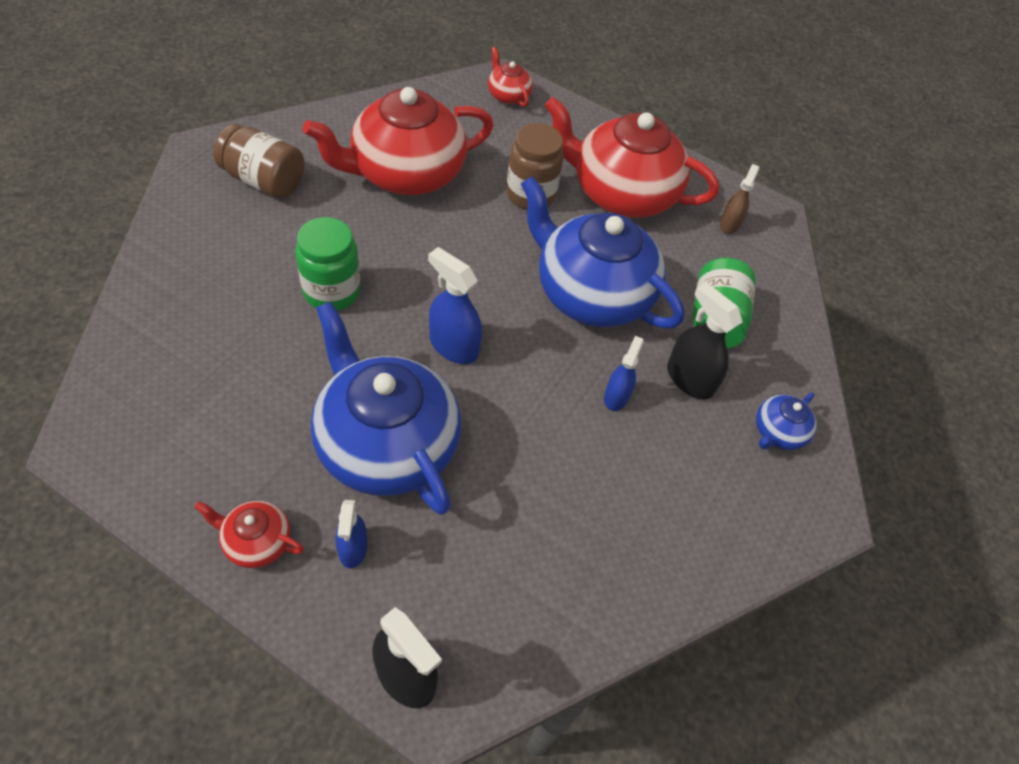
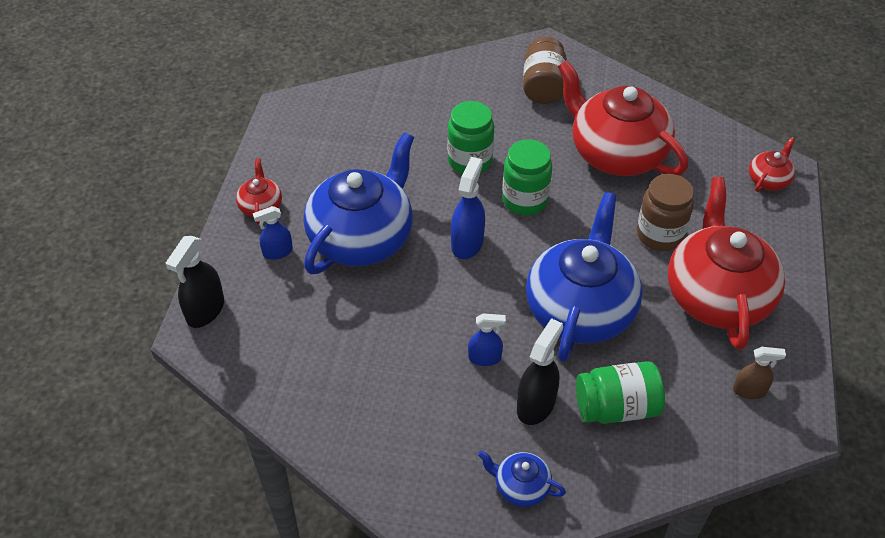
camera: 75 degrees right, 5 degrees down
(422, 271) = (525, 200): none -> green jar

